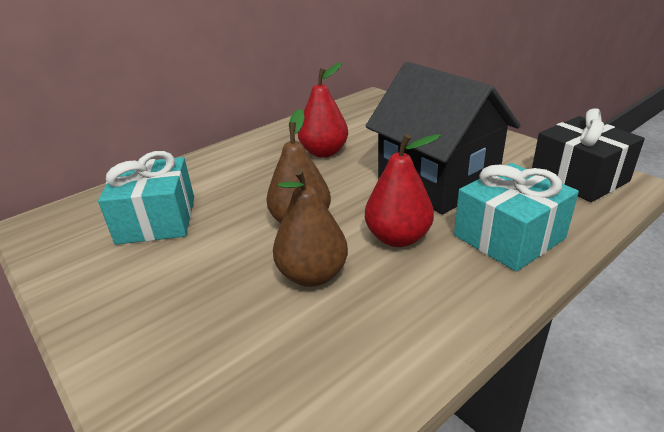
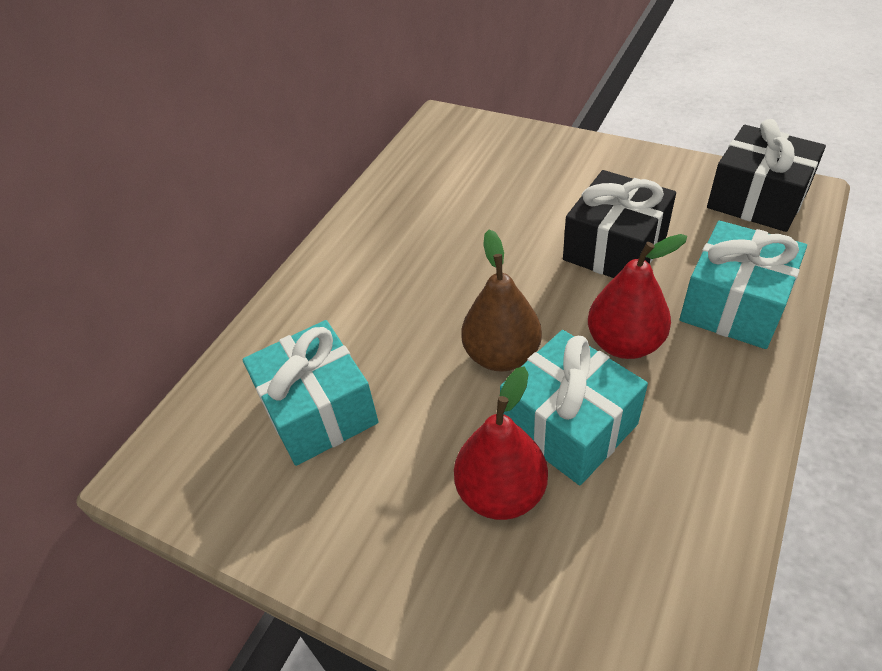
camera: 20 degrees left, 15 degrees up
(312, 275) = (569, 425): brown pear -> turquoise gift
(324, 152) = (450, 236): red pear -> red pear (501, 492)
(437, 182) = (615, 248): black house -> black gift

